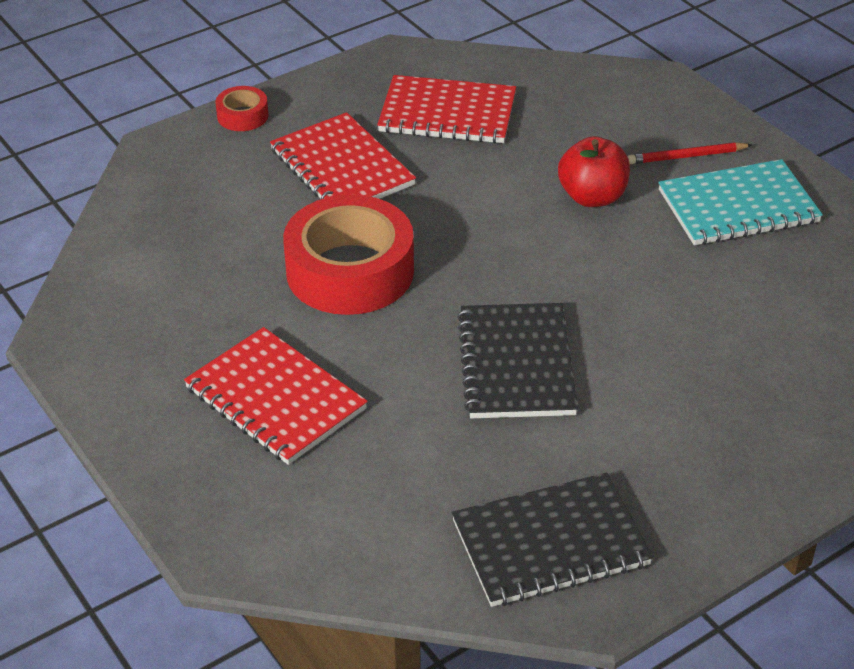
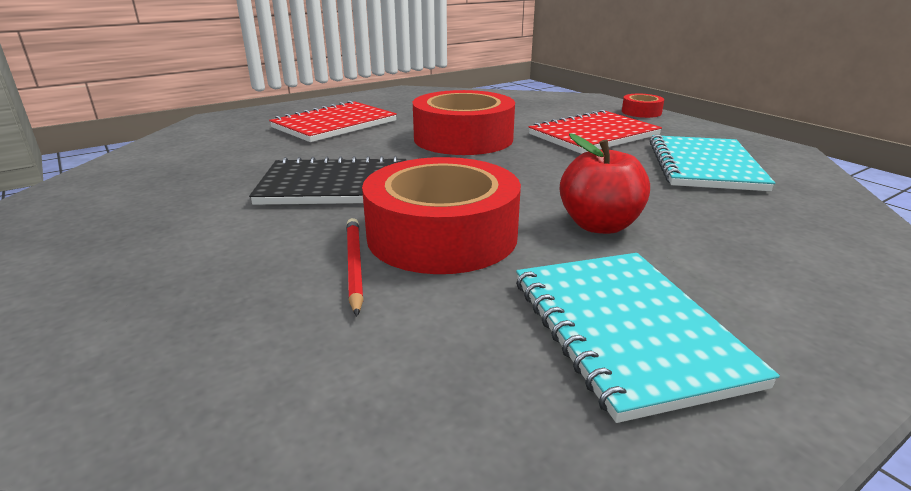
camera: 90 degrees right, 15 degrees down
(447, 113) = (704, 166): red notebook -> turquoise notebook
(550, 543) = (116, 193): black notebook -> none
(622, 284) = (442, 235): none -> red tape
(686, 156) = (732, 293): red pencil -> red pencil (354, 266)

